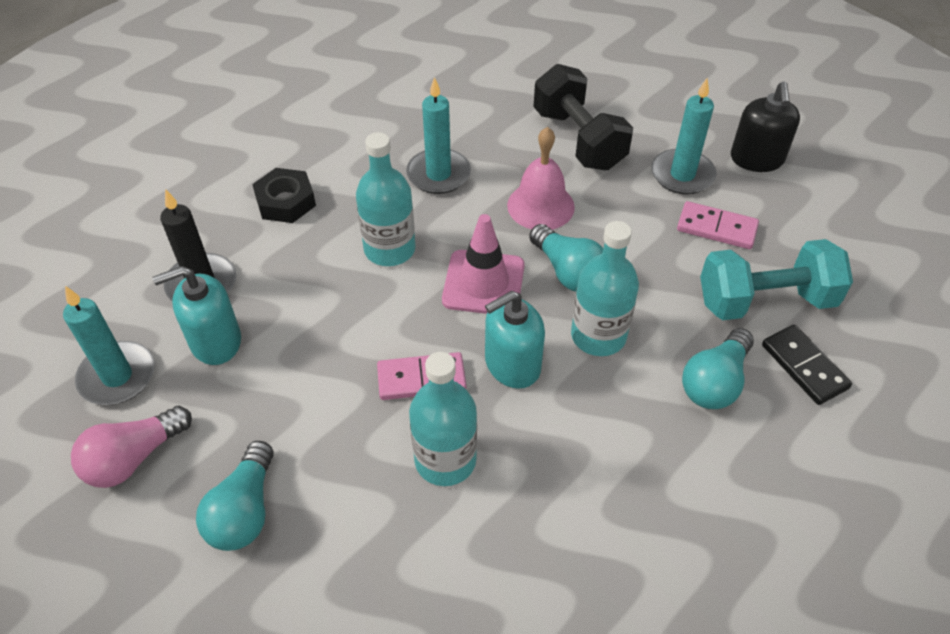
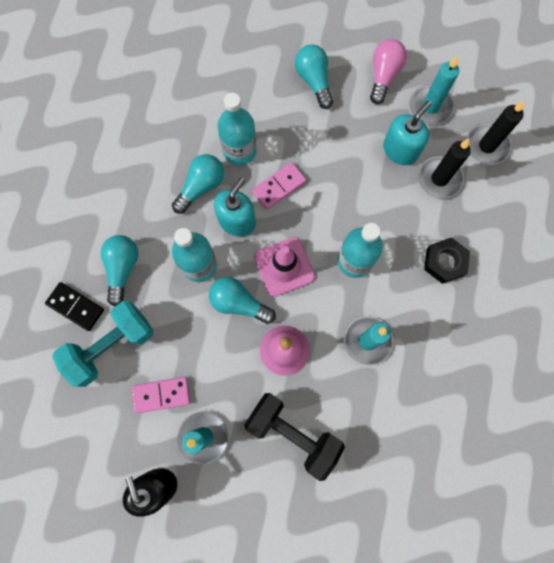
camera: 150 degrees right, 25 degrees up
(103, 291) = (486, 146): none -> black candle
(538, 436) = (201, 187): none -> turquoise light bulb

